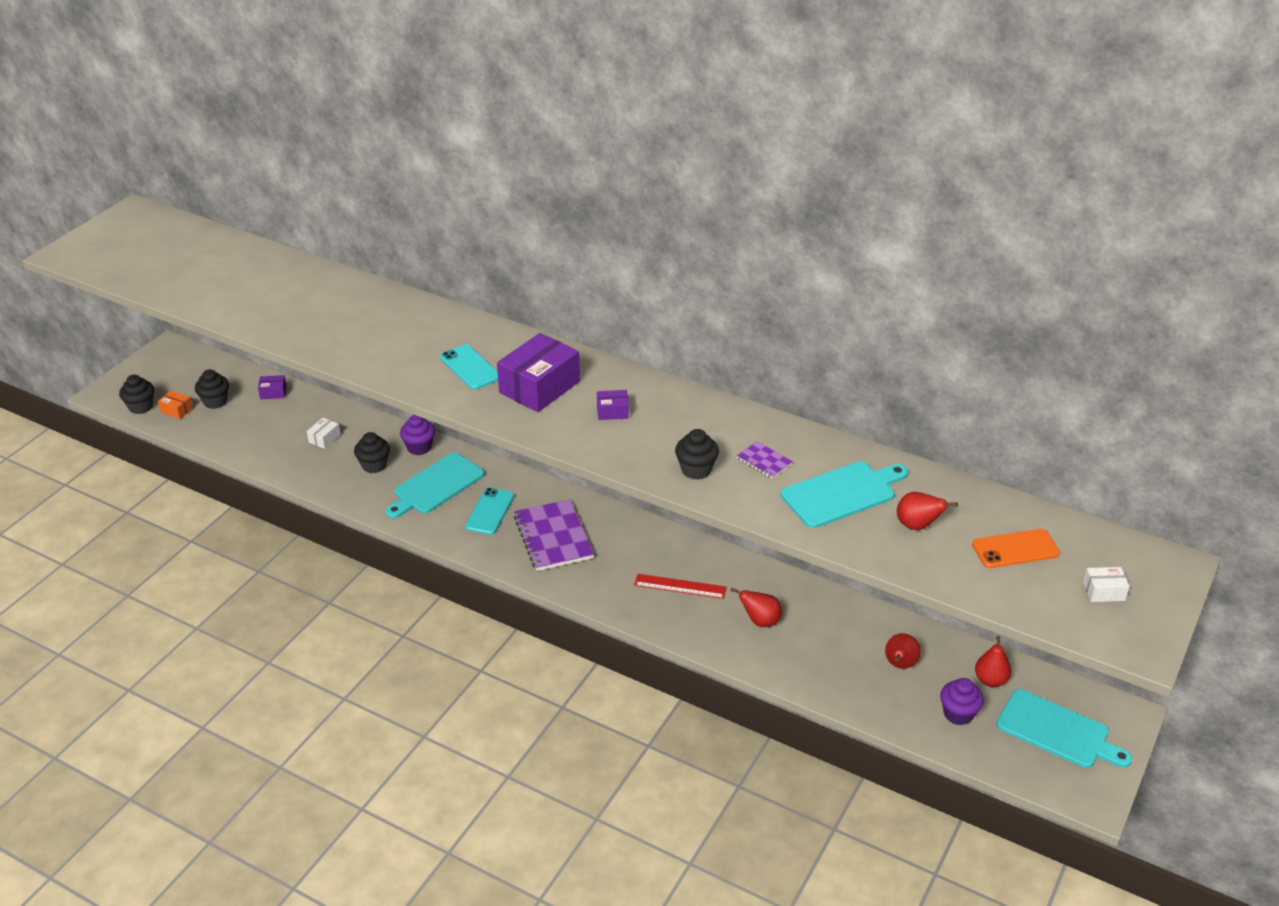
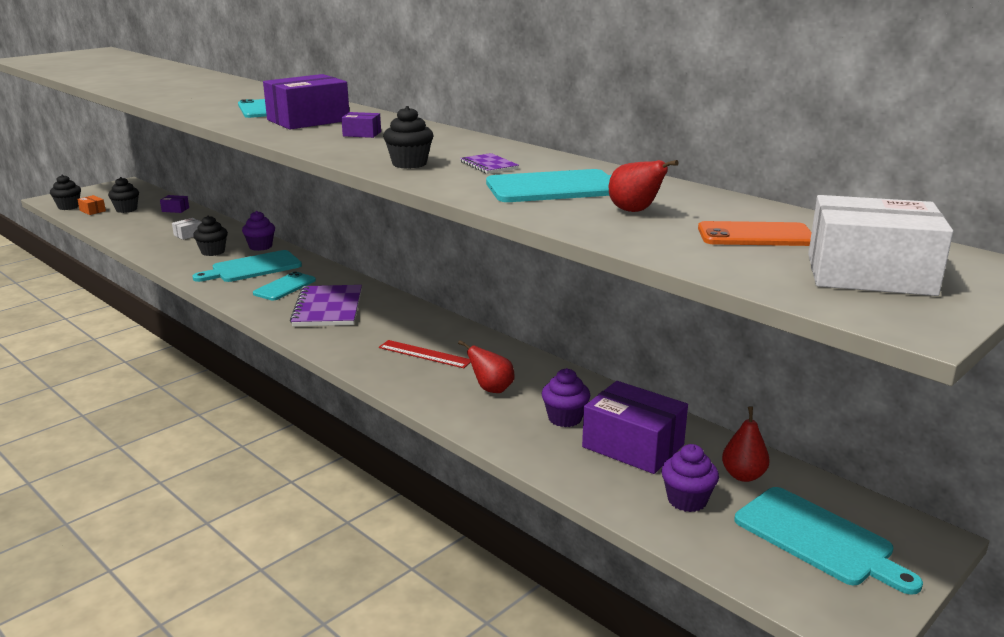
camera: 15 degrees right, 15 degrees down
(835, 644) = (565, 418): none -> purple cupcake
(899, 665) = (633, 446): red pear -> purple box
(1103, 591) = (870, 274): white box -> white box, size x2.18

